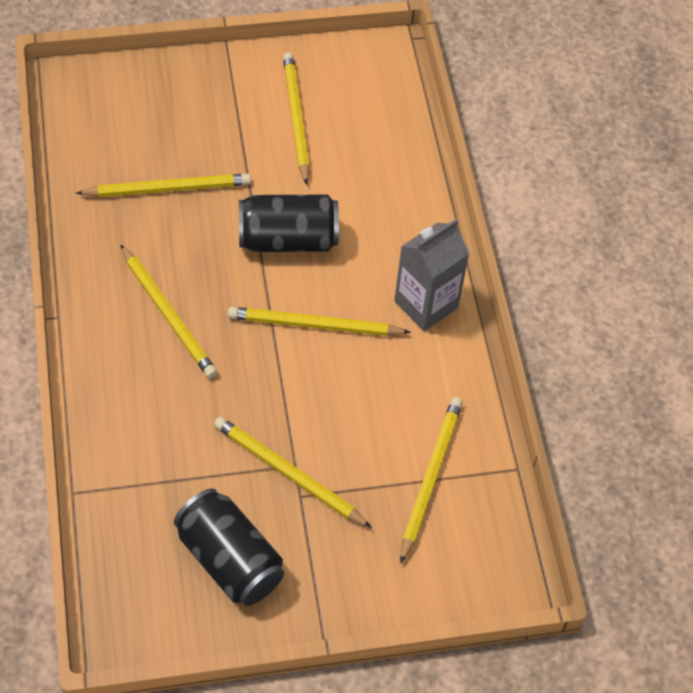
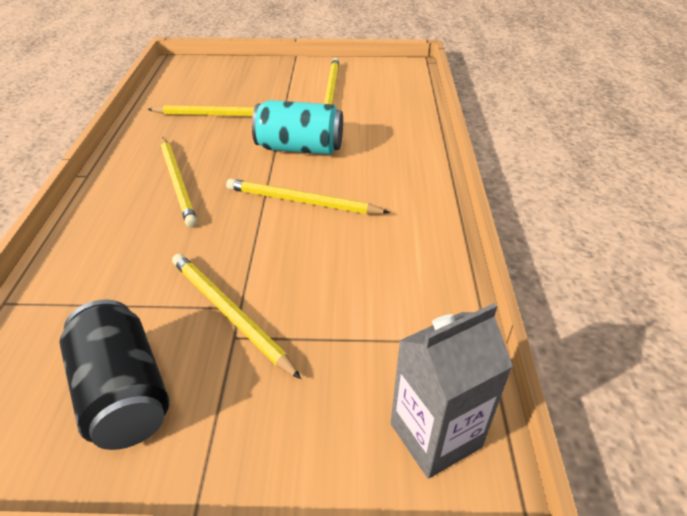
camera: 15 degrees right, 15 degrees down
(288, 240) = (300, 148): black can -> turquoise can
(426, 304) = (409, 197): grey carton -> grey carton (435, 435)
(430, 477) = (384, 337): yellow pencil -> none

